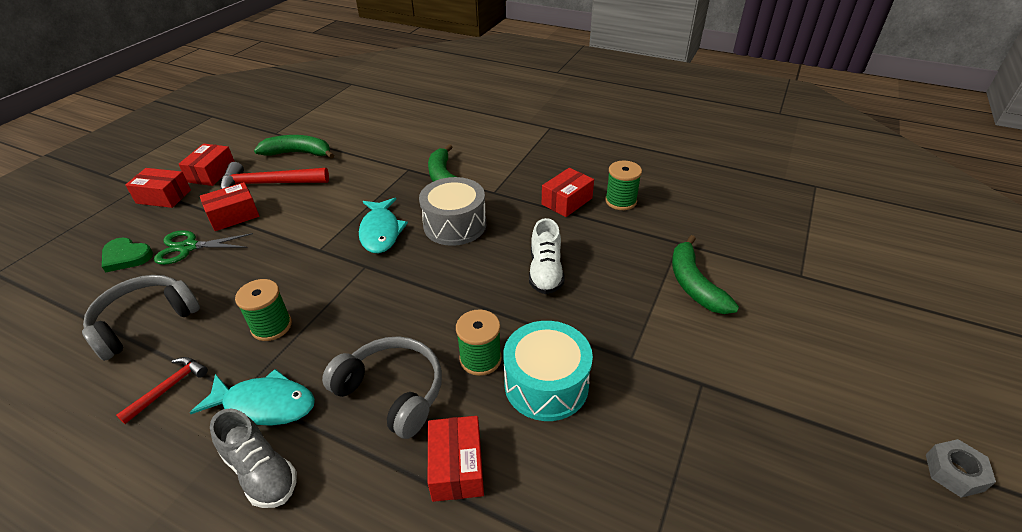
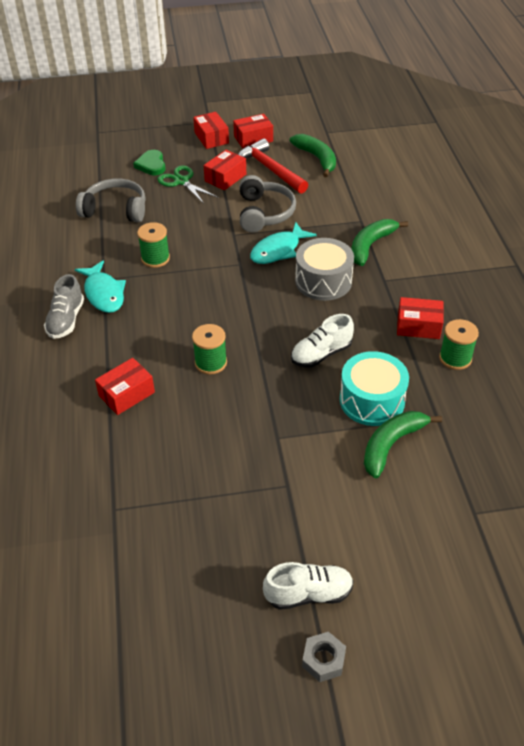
camera: 55 degrees right, 5 degrees up
(169, 388) = (84, 251): red hammer -> none
(234, 215) = (225, 178): red box -> red box turned 75 degrees counterclockwise
(392, 392) = (153, 338): grey headphones -> grey headphones (264, 213)
(546, 384) = (217, 404): turquoise drum -> turquoise drum (372, 400)
(859, 440) = (308, 594): none -> white shoe

